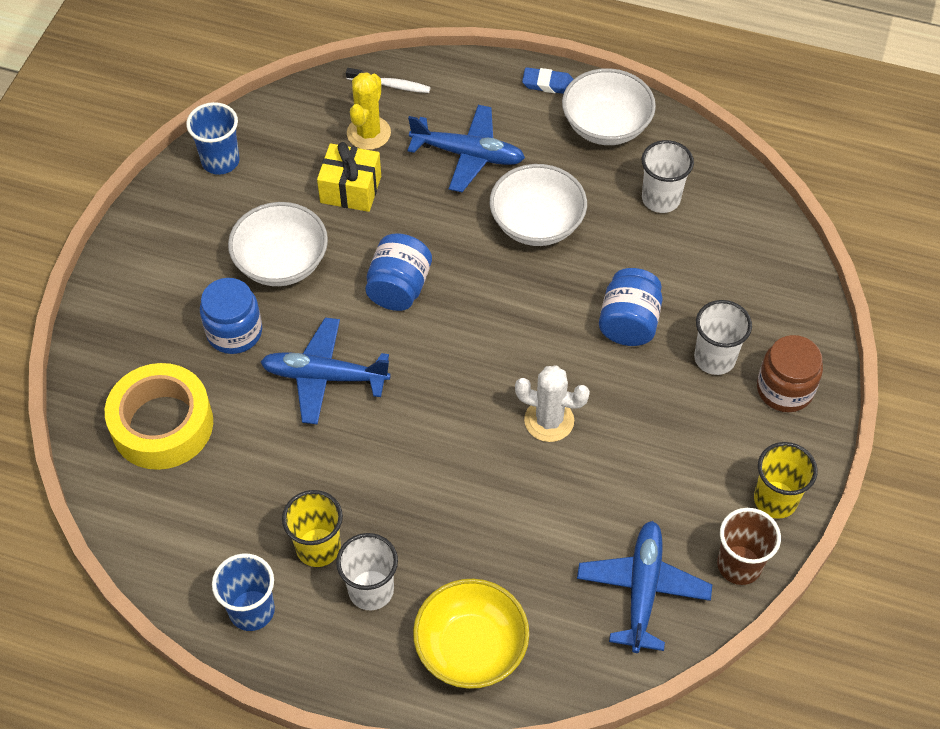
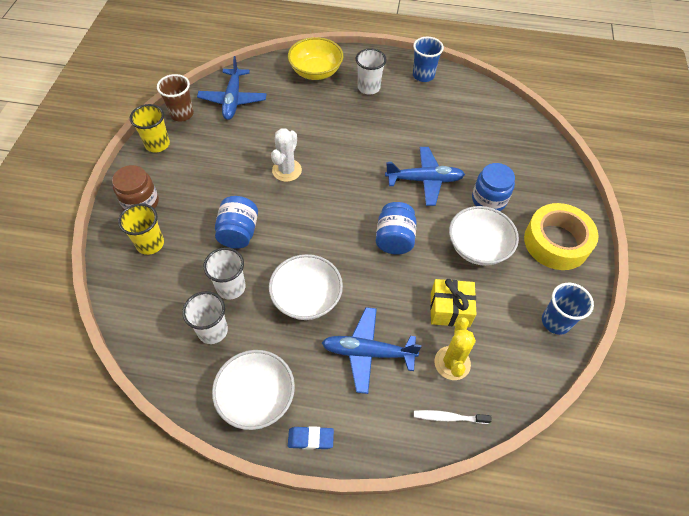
camera: 170 degrees right, 0 degrees up
(162, 424) = (506, 146): yellow tape -> yellow tape (556, 242)
(318, 547) = (400, 101): yellow cup -> yellow cup (150, 244)
(549, 420) = (287, 170): white cactus -> white cactus turned 75 degrees counterclockwise
(714, 358) = (183, 216): white cup -> white cup (231, 287)

